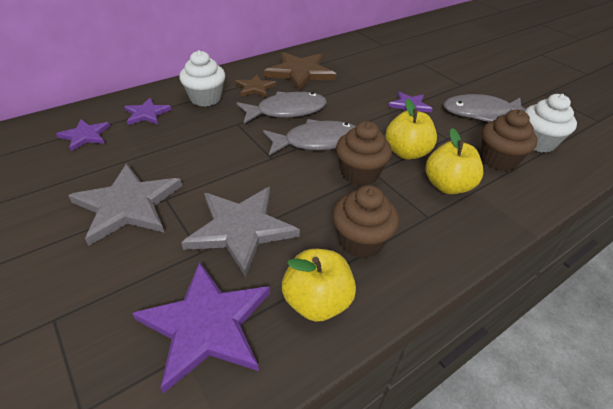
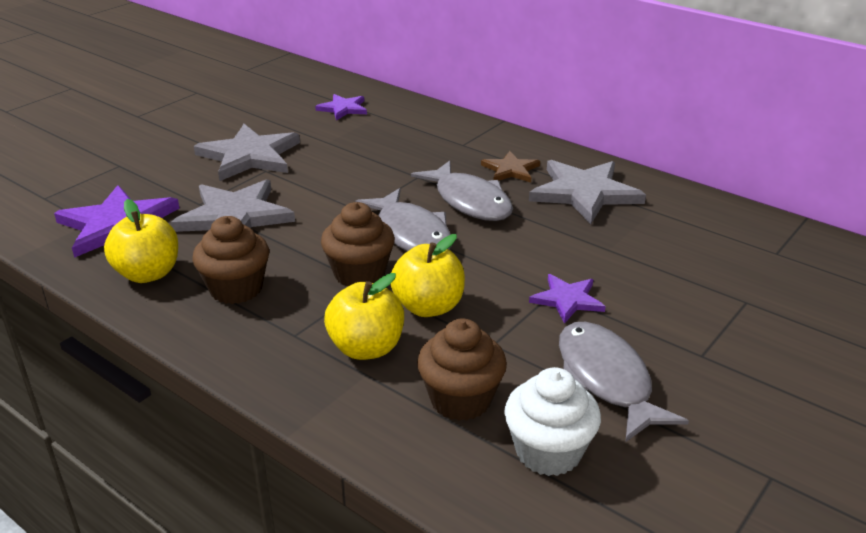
camera: 75 degrees right, 10 degrees down
(147, 113) = (401, 124): purple star -> none
(206, 98) = (458, 146): white cupcake -> none
(300, 73) = (584, 193): brown star -> grey star

